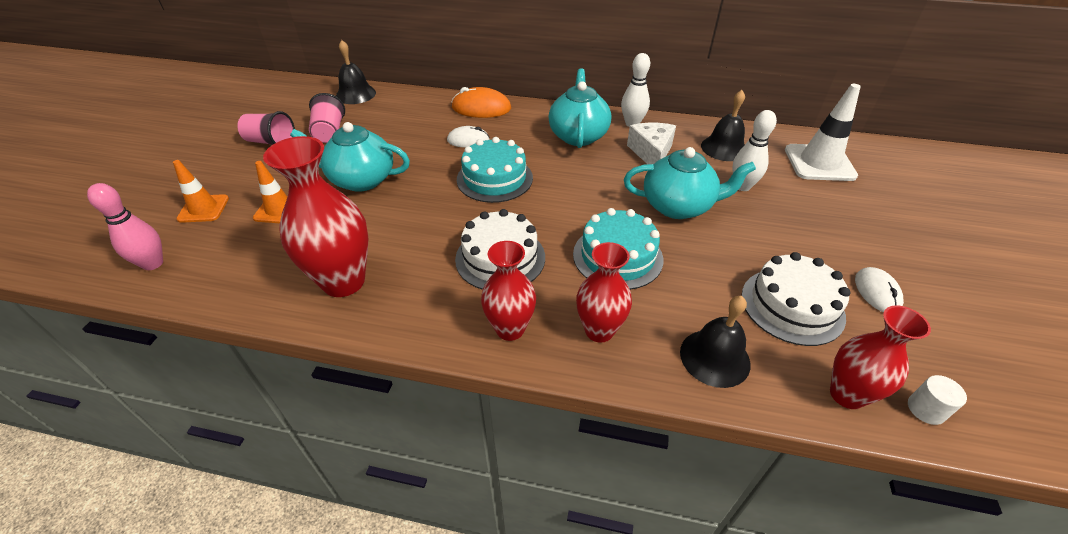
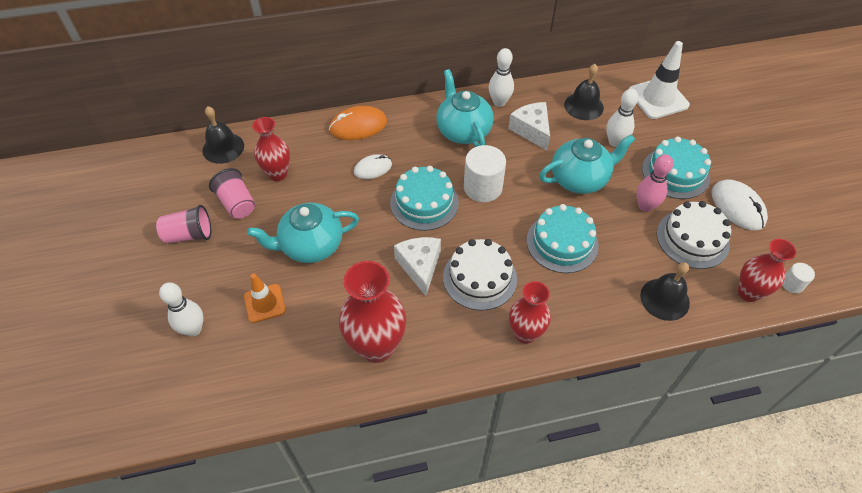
camera: 25 degrees left, 10 degrees up
(153, 264) = (201, 397): pink bowling pin -> pink bowling pin (645, 206)
(203, 209) = (193, 329): orange traffic cone -> white bowling pin
(446, 228) = (420, 266): none -> white cheese
(564, 183) = (482, 187): none -> white cylinder
(599, 330) = (584, 309): red vase -> red vase (278, 174)
(804, 234) = (675, 173): none -> turquoise cake
(877, 292) = (737, 207): white mouse -> white mouse, size x1.54

